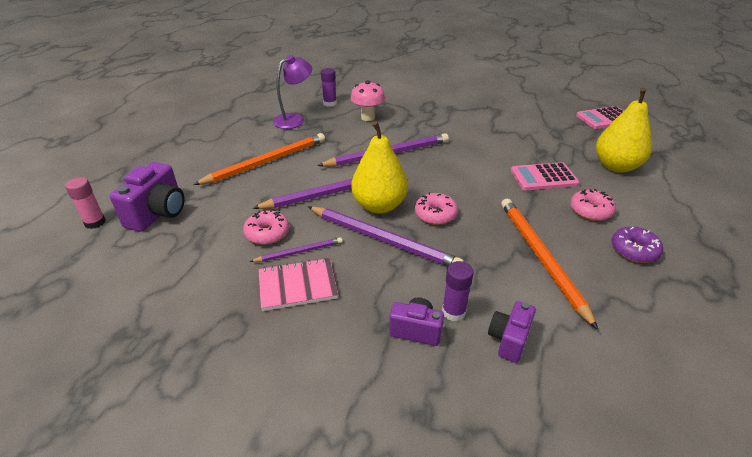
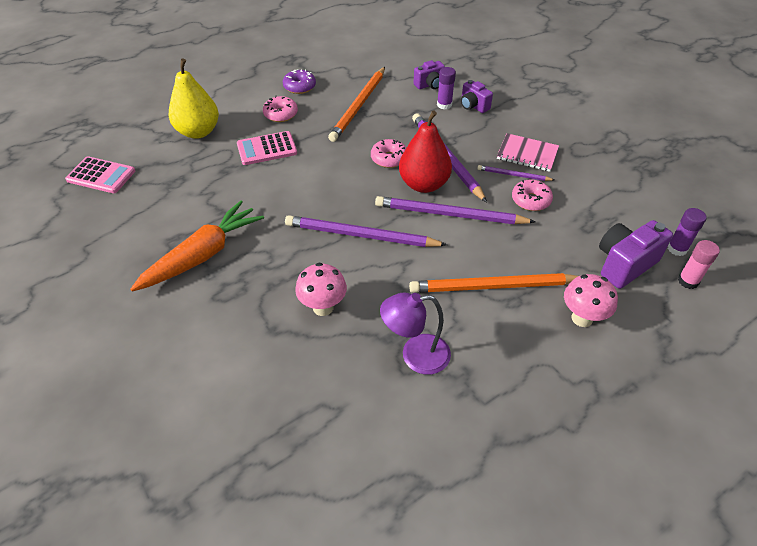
camera: 145 degrees left, 10 degrees up
(191, 168) = (582, 318): none -> pink mushroom
(330, 103) = (341, 370): purple glue stick -> purple glue stick (677, 249)
(379, 205) = (424, 184): yellow pear -> red pear
(468, 112) = (203, 255): none -> orange carrot
(543, 177) = (267, 149): pink calculator -> pink calculator turned 135 degrees clockwise

